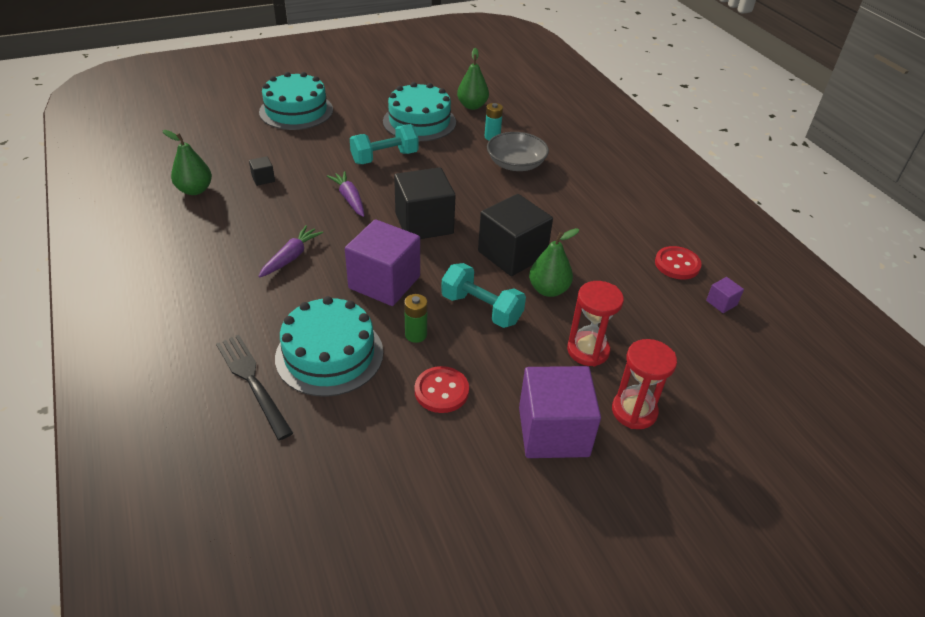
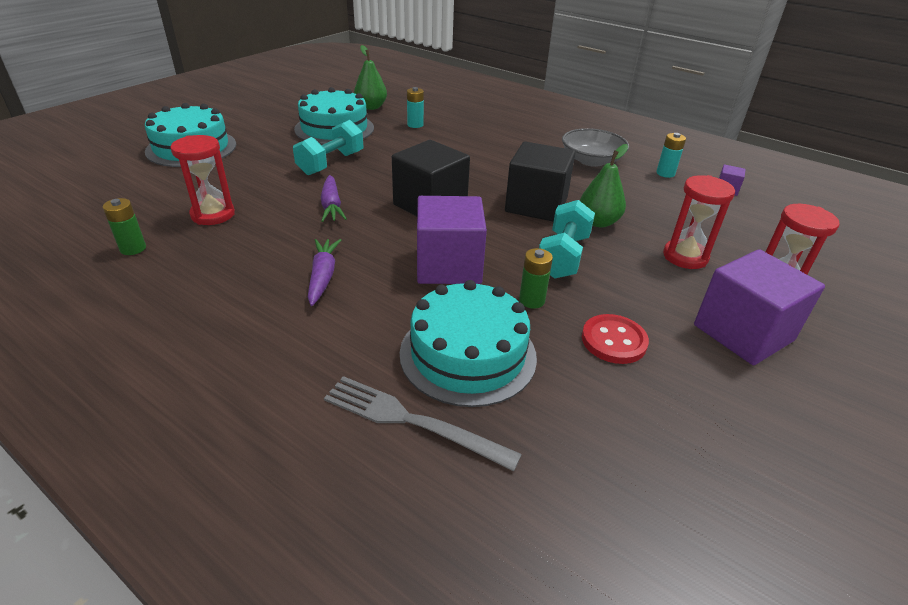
camera: 30 degrees left, 5 degrees down
(195, 190) = (133, 248): green pear -> green battery
(253, 382) = (412, 421): black fork -> grey fork
(263, 179) = (213, 214): black cube -> red hourglass
(349, 199) = (331, 206): purple carrot -> purple carrot turned 135 degrees counterclockwise
(481, 309) = (563, 256): turquoise dumbbell -> turquoise dumbbell turned 75 degrees counterclockwise
(516, 164) = (458, 139): grey bowl -> grey bowl (591, 160)
(677, 264) = (665, 173): red button -> turquoise battery

